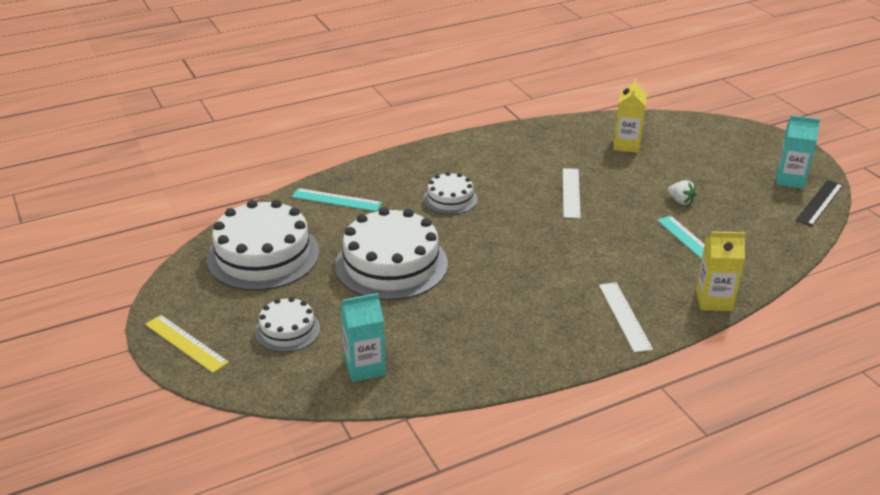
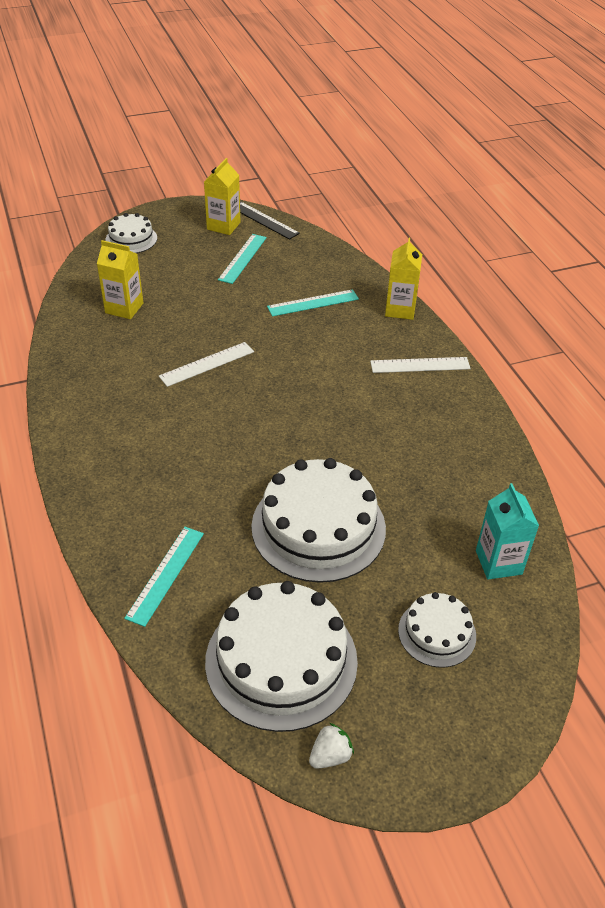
camera: 85 degrees left, 10 degrees up
(186, 343) = (462, 746): yellow ruler -> none
(450, 199) = (193, 462): white cake -> white cake (131, 239)
(571, 193) = (207, 364): white ruler -> white ruler turned 45 degrees counterclockwise
(680, 201) = (242, 295): white strawberry -> white strawberry (330, 755)
(741, 196) = (243, 258): none -> turquoise ruler
(790, 180) = (223, 226): turquoise carton -> yellow carton

